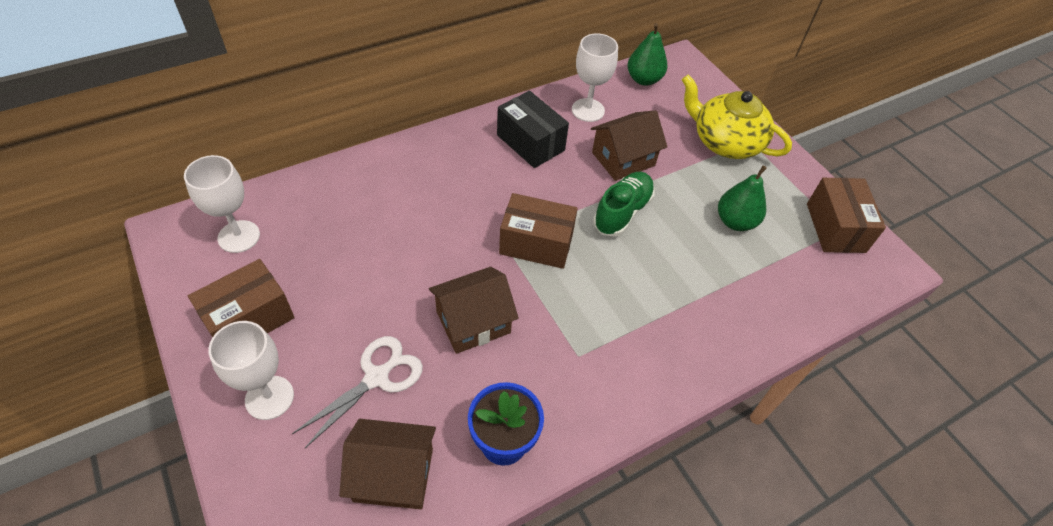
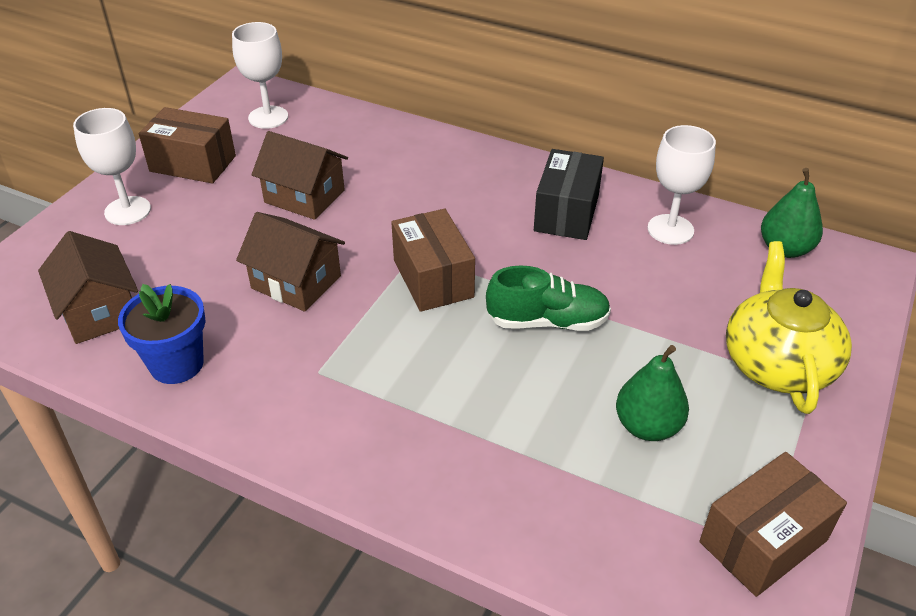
camera: 60 degrees right, 10 degrees down
(376, 377) = (188, 255): white scissors -> none
(623, 159) = (630, 288): brown house -> brown house (304, 196)

